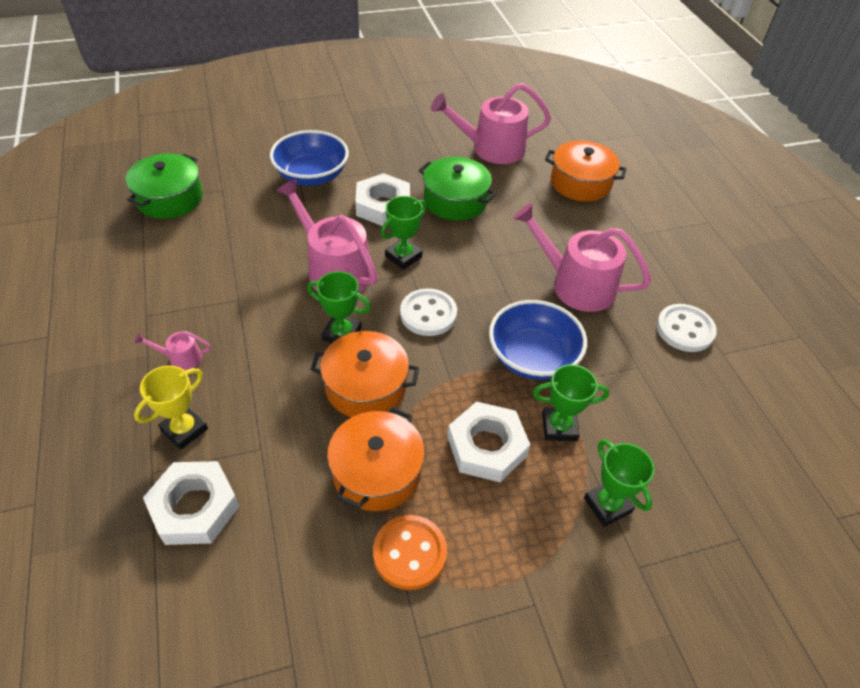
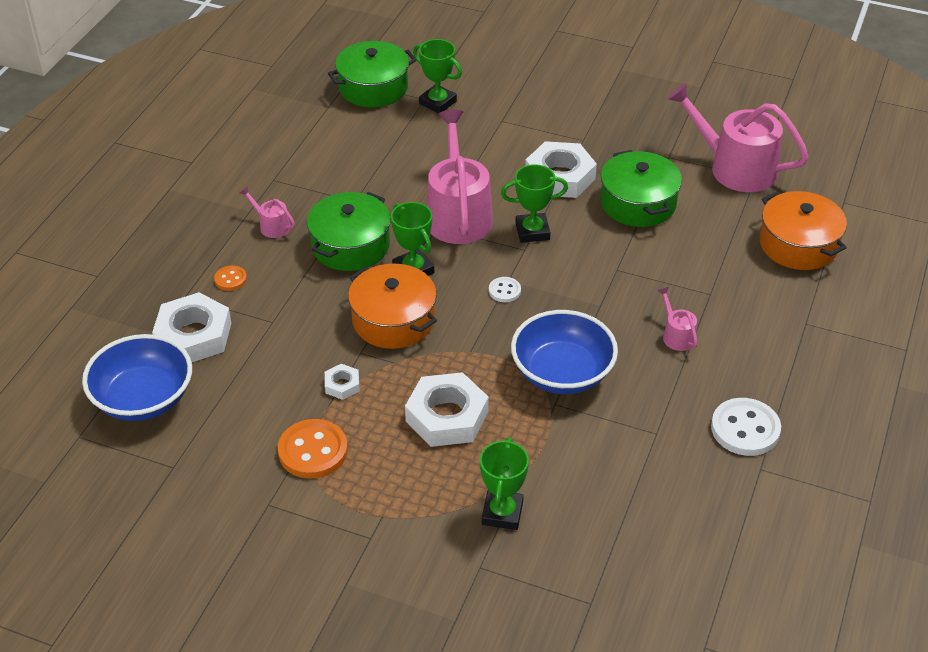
camera: 40 degrees right, 5 degrees down
(184, 430) = (230, 279): yellow trophy -> orange button
(269, 340) = (350, 245): none -> green pot
(312, 176) = (519, 119): blue bowl -> blue bowl (143, 399)
(377, 472) = (342, 385): orange pot -> white nut
(428, 314) = (504, 291): white button -> white button, size x0.52
(559, 427) = (525, 437): green trophy -> green trophy (437, 102)
(576, 285) = (676, 335): pink watering can -> pink watering can, size x0.44

